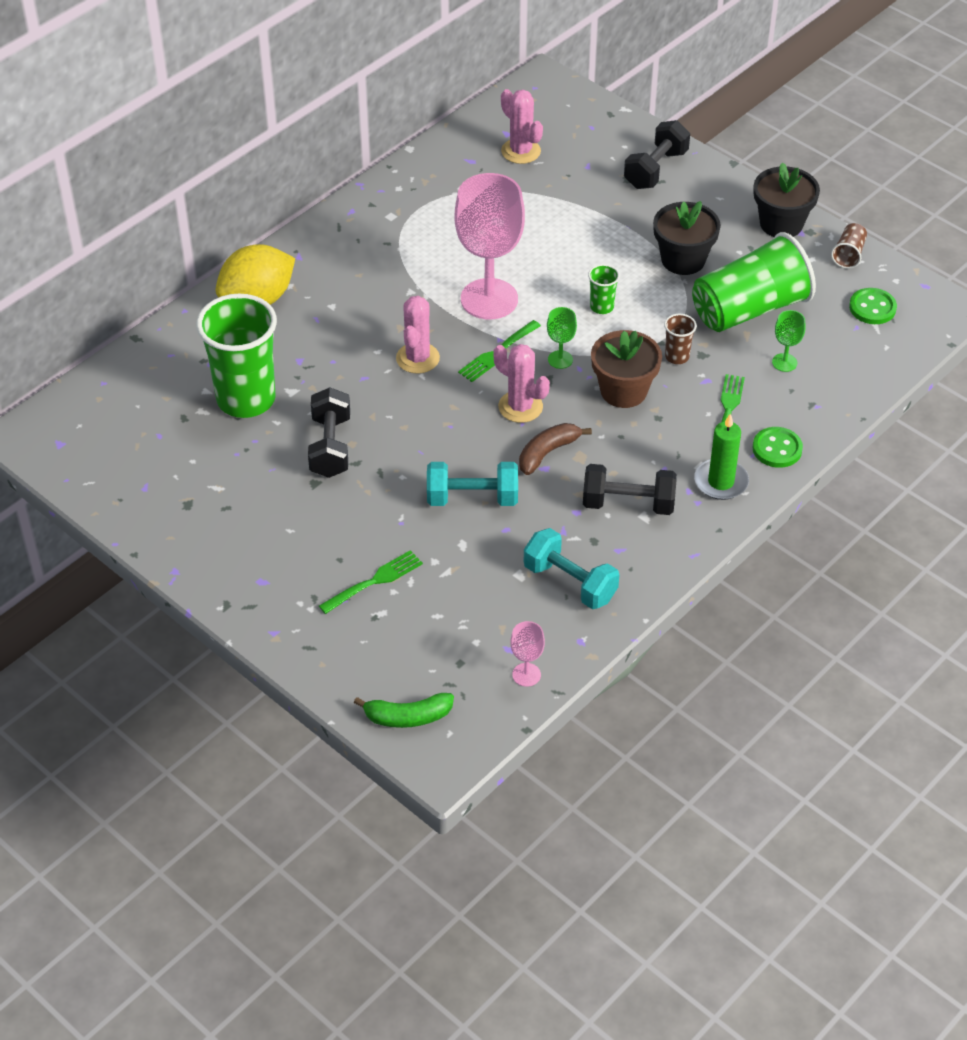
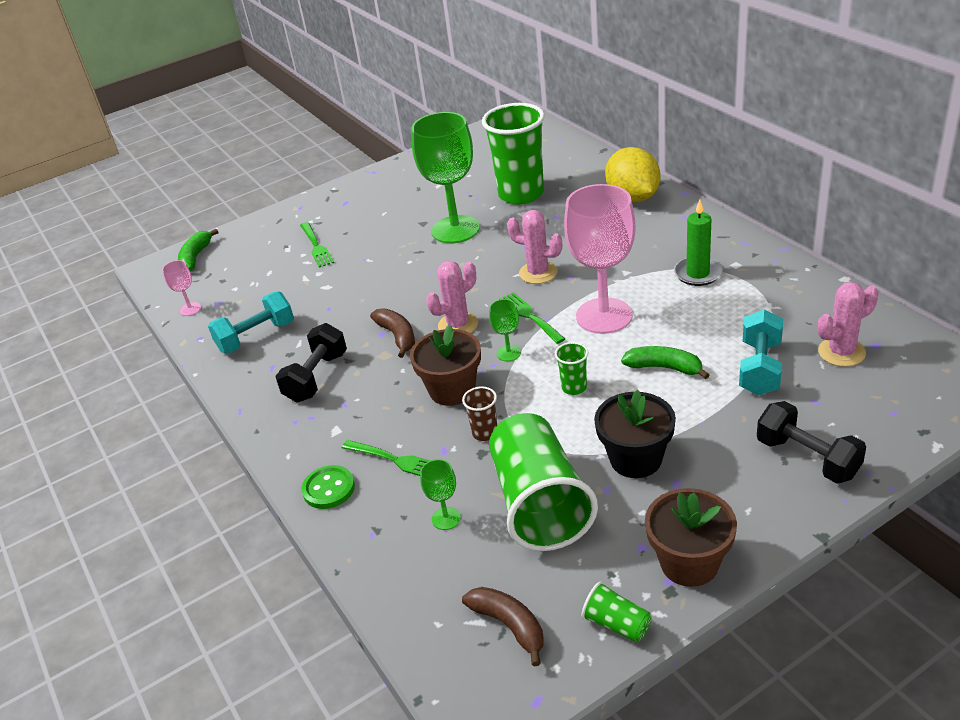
camera: 110 degrees right, 10 degrees down
(330, 447) = (455, 230): black dumbbell -> green goblet
(472, 498) = (368, 293): turquoise dumbbell -> turquoise dumbbell (760, 368)
(562, 252) = (664, 368): none -> green banana
(721, 482) = (309, 440): green candle -> green candle (698, 273)
(781, 224) = (689, 563): black flower pot -> brown flower pot
(848, 254) = (617, 624): brown cup -> green cup
(872, 308) = (509, 626): green button -> brown banana

